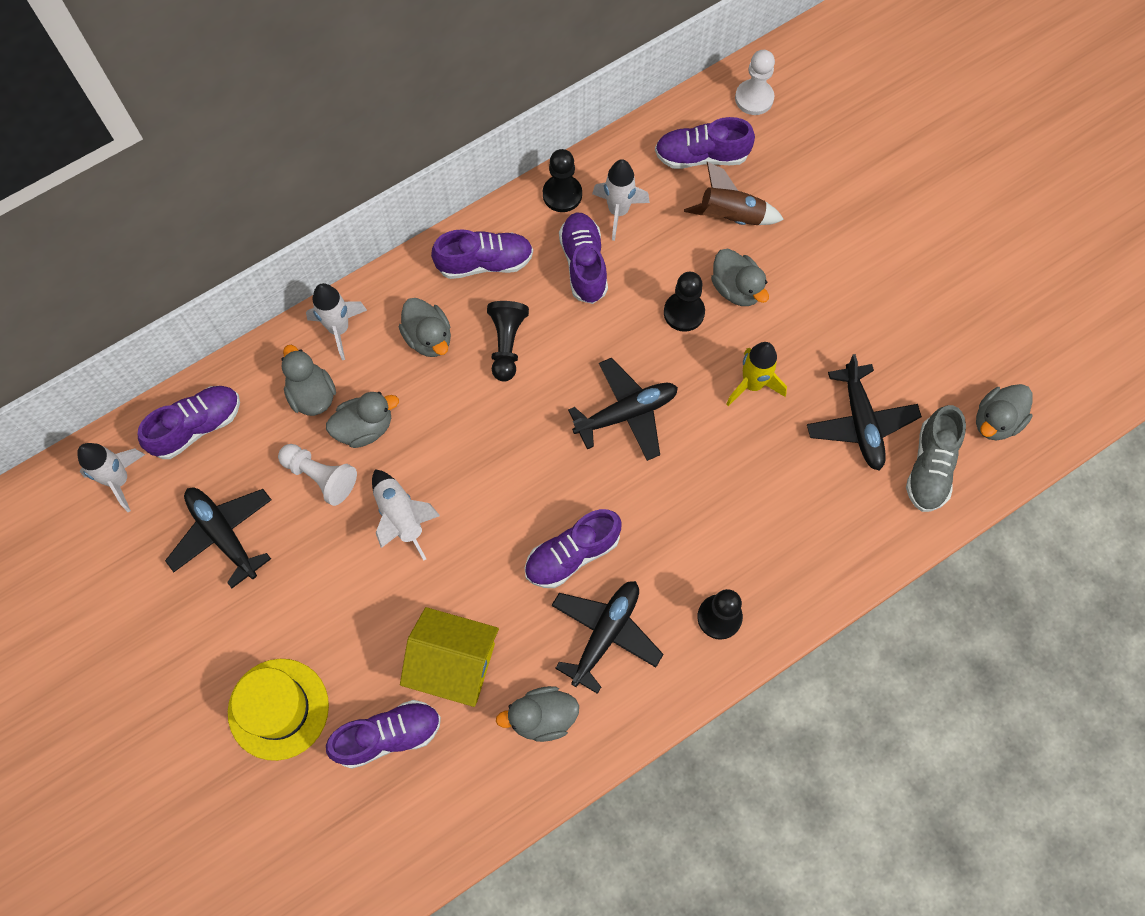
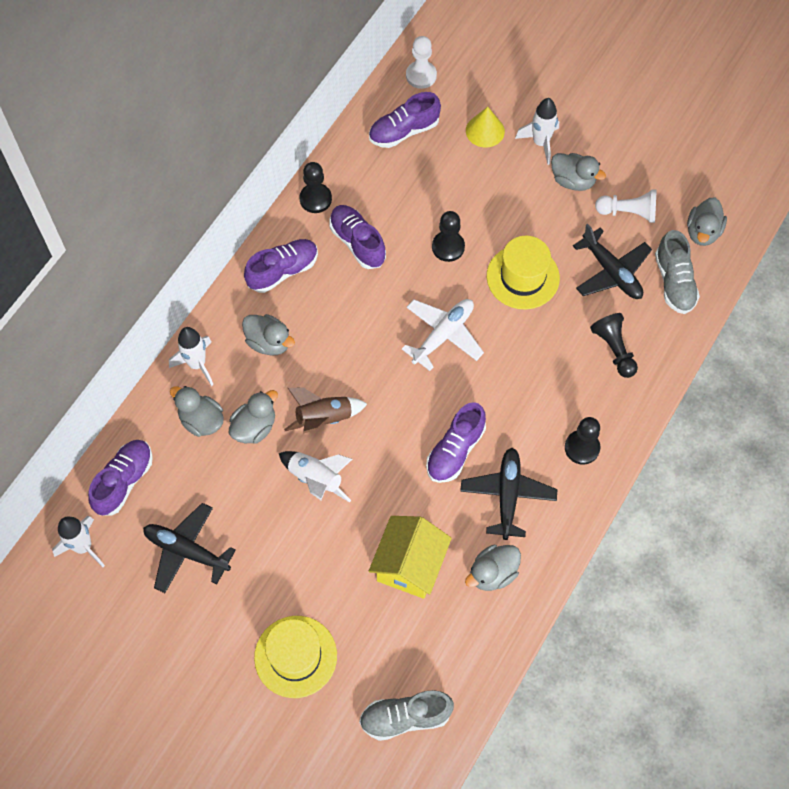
camera: 25 degrees left, 5 degrees down
(320, 476) = (239, 477): white pawn -> white pawn (628, 212)
(361, 837) = (405, 717): none -> grey shoe
(388, 736) = (387, 638): purple shoe -> none
(454, 664) = (409, 565): yellow house -> yellow house turned 60 degrees counterclockwise
(506, 344) = (330, 323): black pawn -> black pawn (614, 349)
(618, 211) = (363, 195): white rocket -> white rocket (540, 143)
(626, 413) = (443, 335): black plane -> white plane
(730, 216) = (447, 166): brown rocket -> brown rocket (324, 418)
(736, 288) = (477, 215): grey duck -> grey duck (573, 180)
(752, 384) = (522, 277): yellow rocket -> yellow hat
(795, 193) = (485, 131): none -> yellow cone

